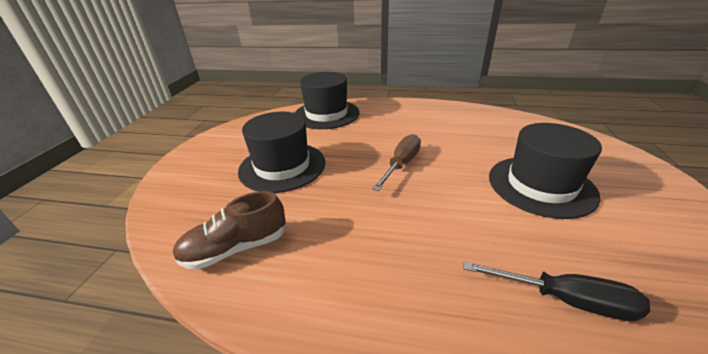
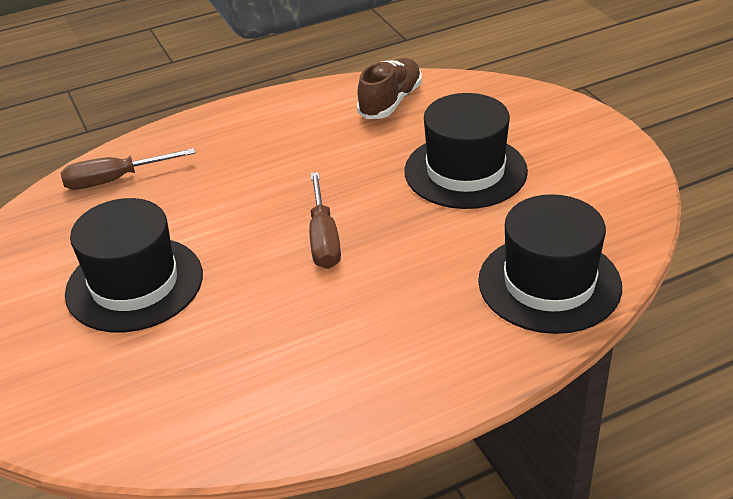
camera: 145 degrees right, 5 degrees up
(565, 300) = (115, 180): black screwdriver -> brown screwdriver

